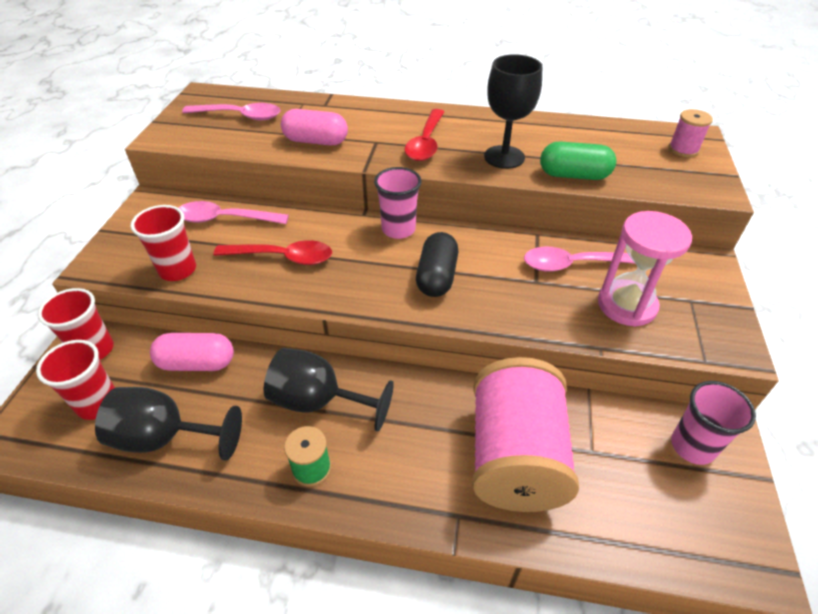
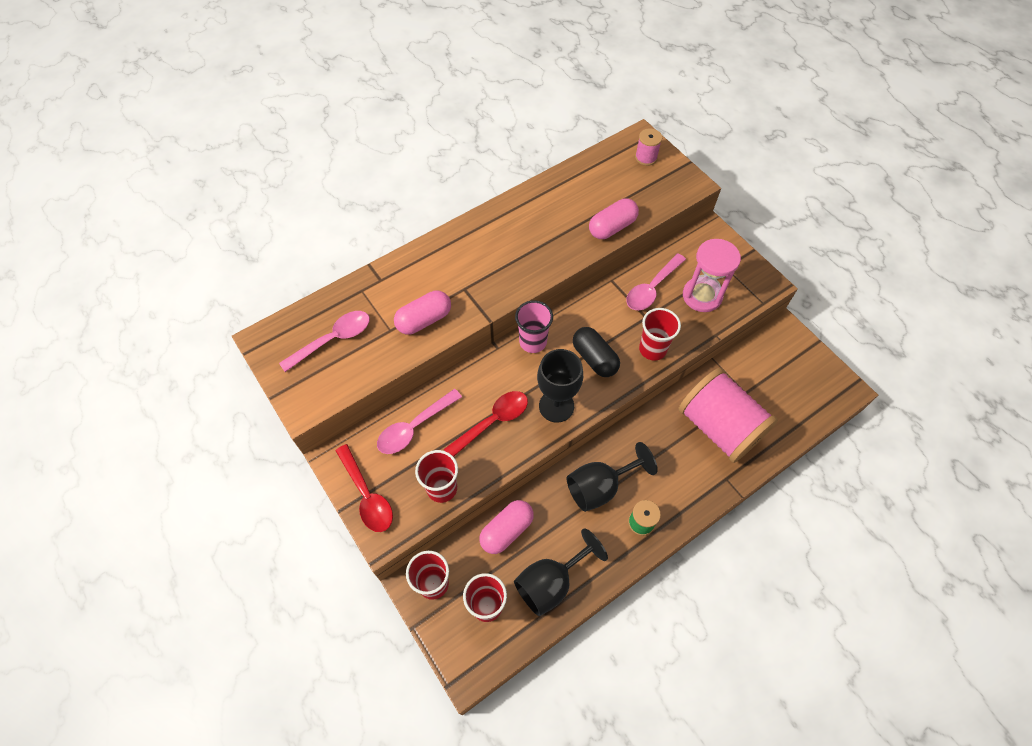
camera: 45 degrees left, 15 degrees up
(426, 143) = (497, 265): red spoon -> red spoon (367, 495)
(504, 157) = (558, 241): black goblet -> black goblet (556, 406)
(507, 310) = (652, 349): none -> red cup
(574, 175) = (612, 227): green capsule -> pink capsule
(692, 446) = (780, 351): pink cup -> none

